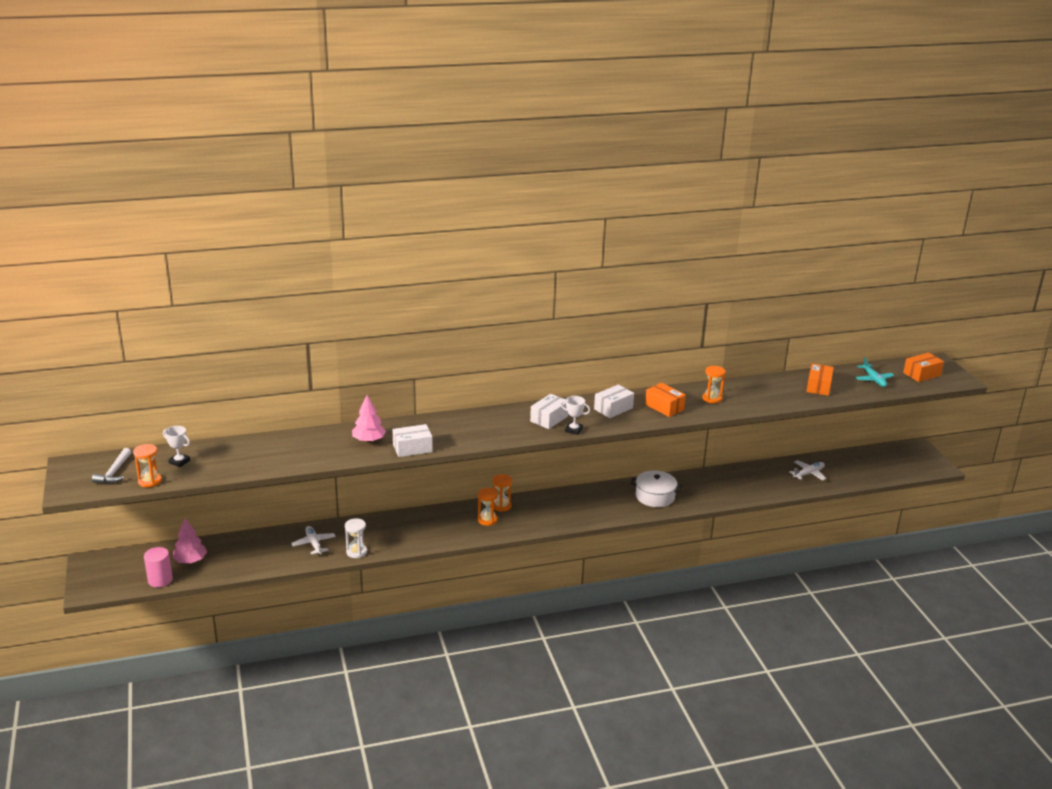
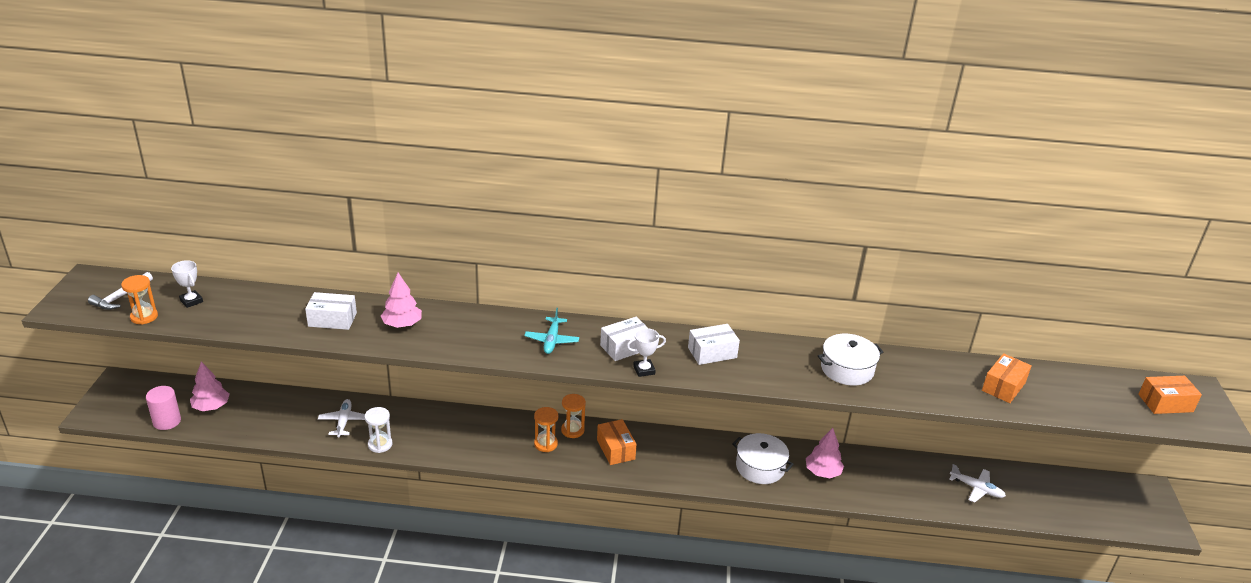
camera: 20 degrees right, 5 degrees up
(412, 448) = (441, 347): white box -> white box (332, 319)
(573, 430) = (644, 370): white trophy -> white trophy turned 60 degrees counterclockwise
(664, 407) = (777, 366): orange box -> orange box (615, 449)
(700, 489) = (822, 472): none -> pink tree
(712, 398) = (847, 369): orange hourglass -> white pot
(808, 474) = (976, 489): white plane -> white plane turned 45 degrees clockwise
(873, 379) = (1089, 395): turquoise plane -> turquoise plane (552, 340)

